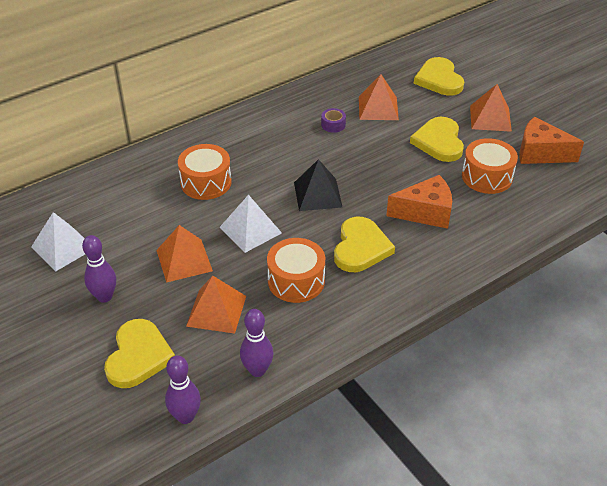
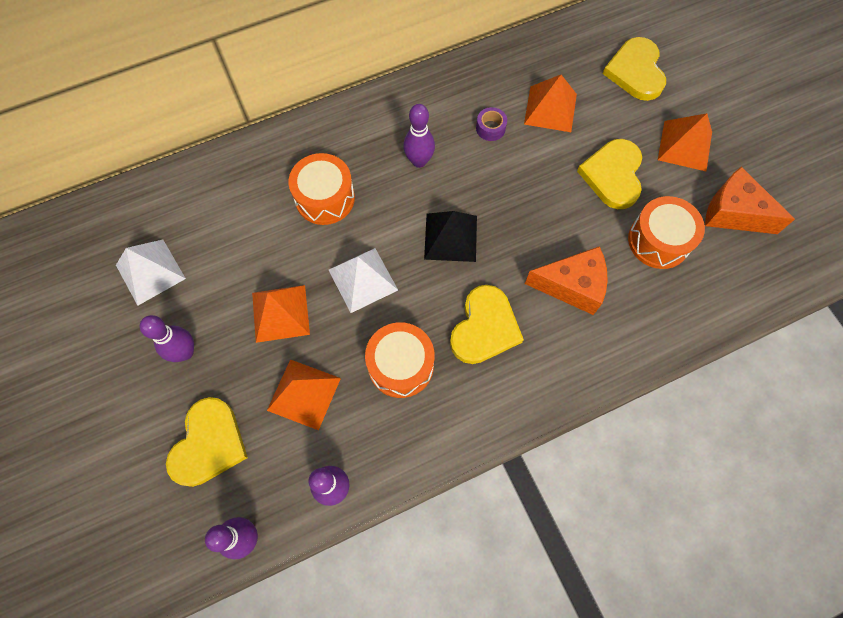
camera: 10 degrees right, 25 degrees up
(279, 151) = (419, 161): none -> purple bowling pin

